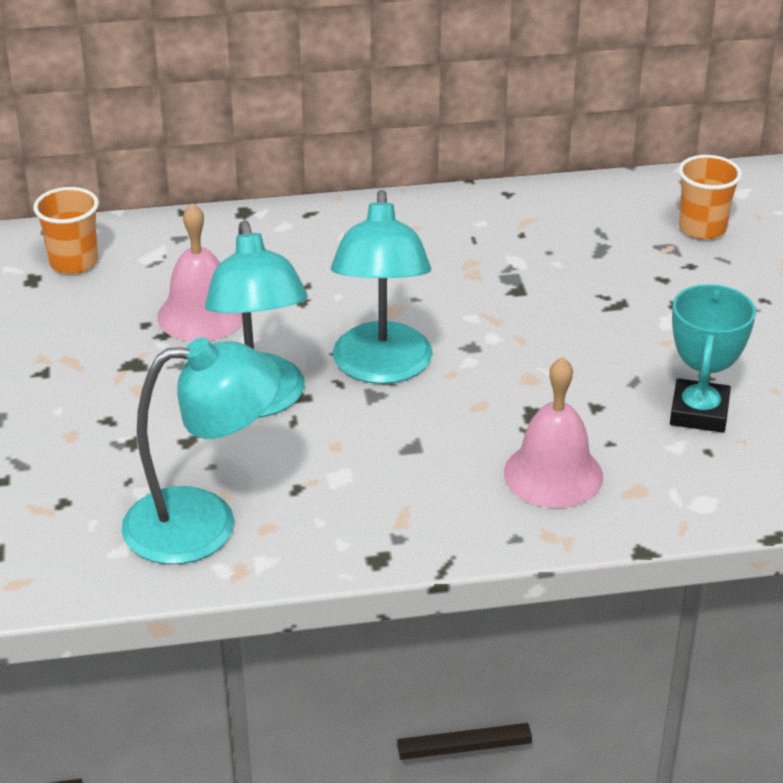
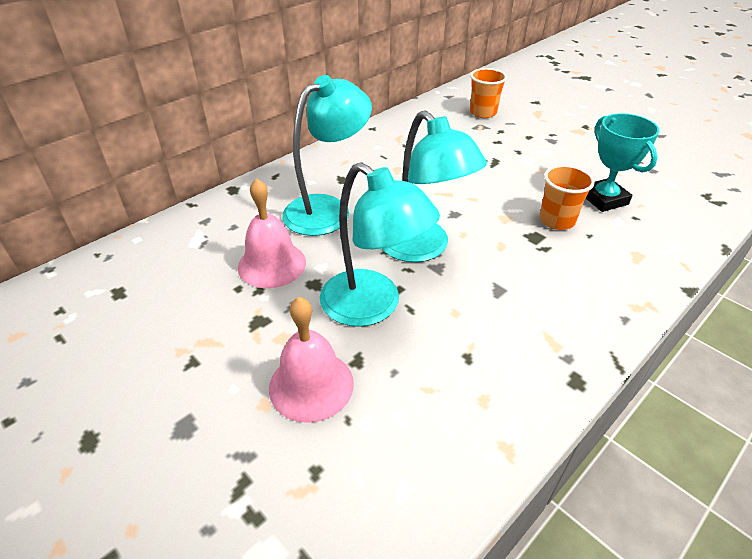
camera: 35 degrees left, 5 degrees up
(74, 262) = (141, 267): orange cup -> orange cup (556, 220)
(204, 524) = (441, 423): turquoise lamp -> turquoise lamp (328, 209)
(553, 474) = (589, 267): pink bell -> pink bell (311, 385)

